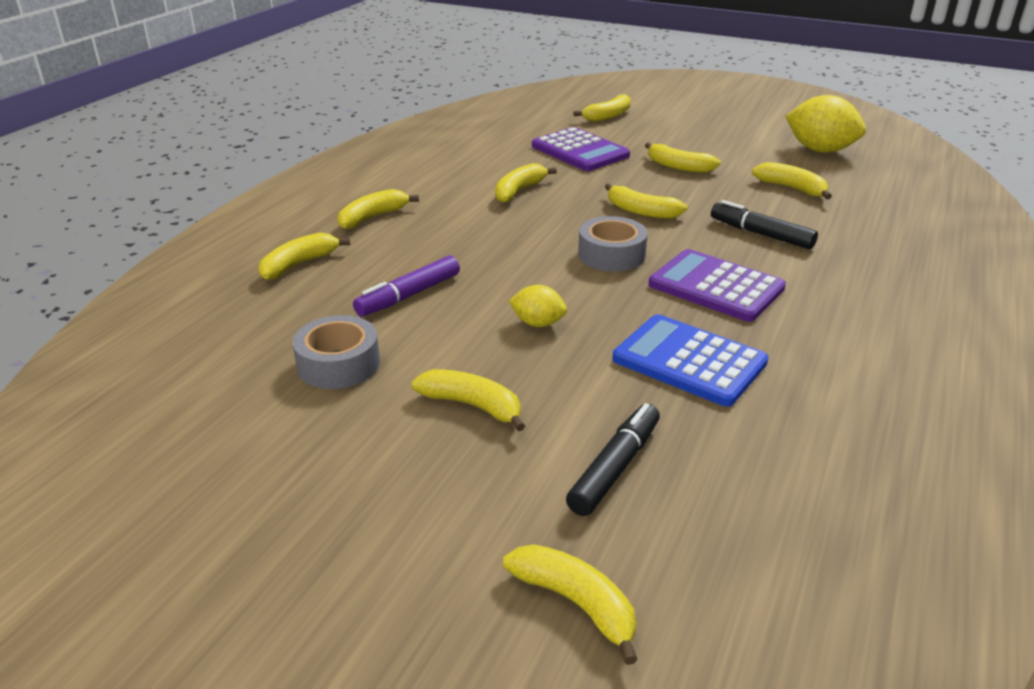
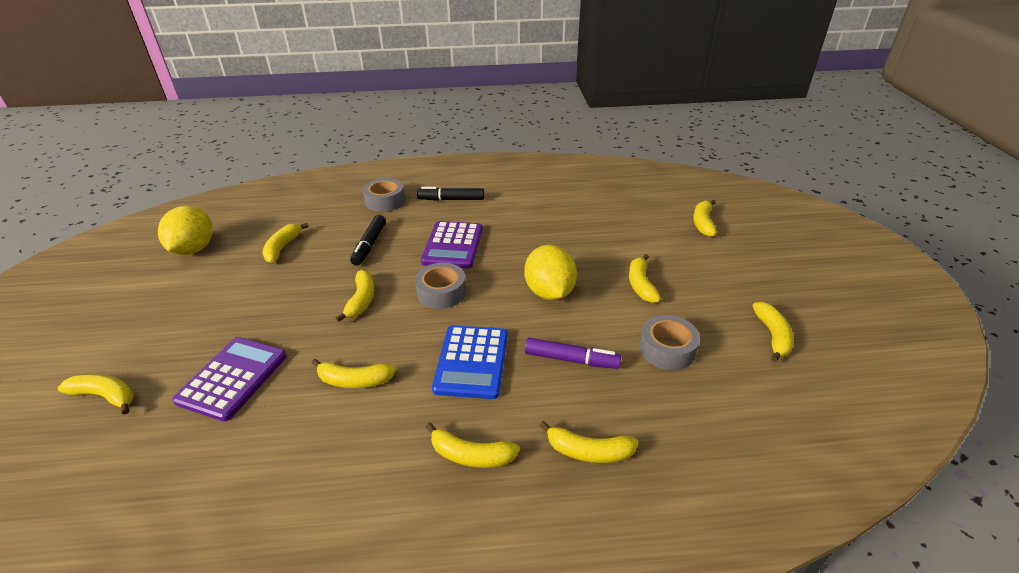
camera: 120 degrees left, 5 degrees up
(538, 323) = (549, 292): yellow lemon -> yellow lemon, size x1.89
(615, 467) = (631, 234): black marker -> black marker (451, 199)
(678, 167) = (256, 307): yellow banana -> yellow banana (772, 336)
(689, 361) = (536, 236): blue calculator -> blue calculator (471, 362)
(890, 265) = (385, 201): none -> grey tape

